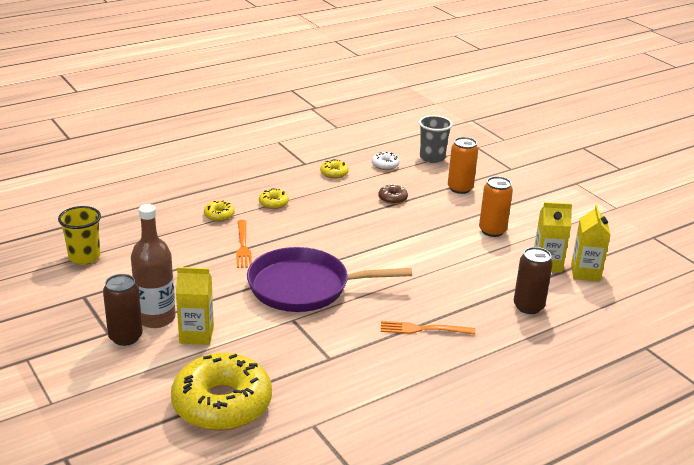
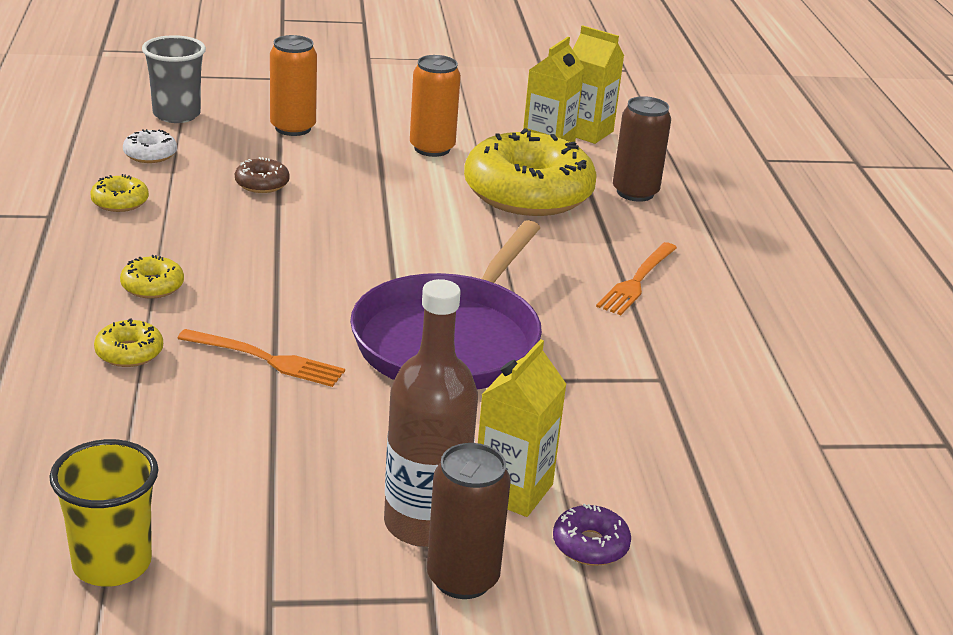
camera: 65 degrees left, 0 degrees up
(171, 366) = (590, 545): none -> purple donut
(222, 404) = (728, 518): yellow donut -> yellow donut (528, 193)

